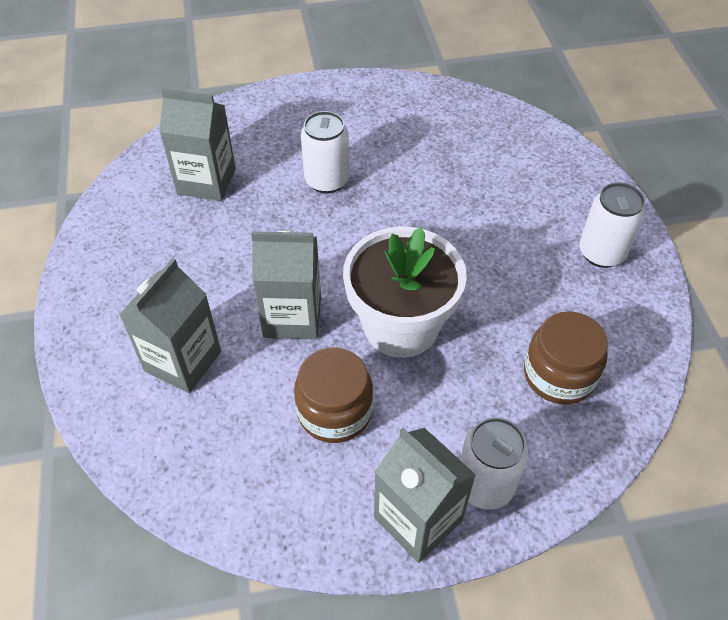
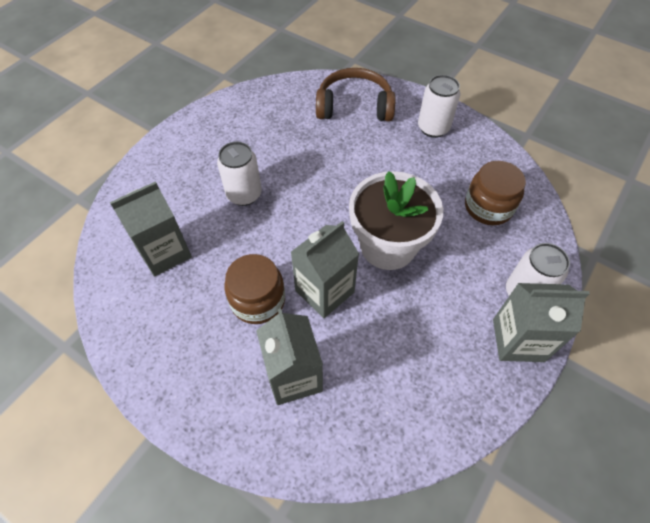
camera: 45 degrees left, 5 degrees up
(335, 411) = (413, 323): brown jar -> brown jar (258, 300)
(538, 172) = (354, 106): none -> brown headphones

